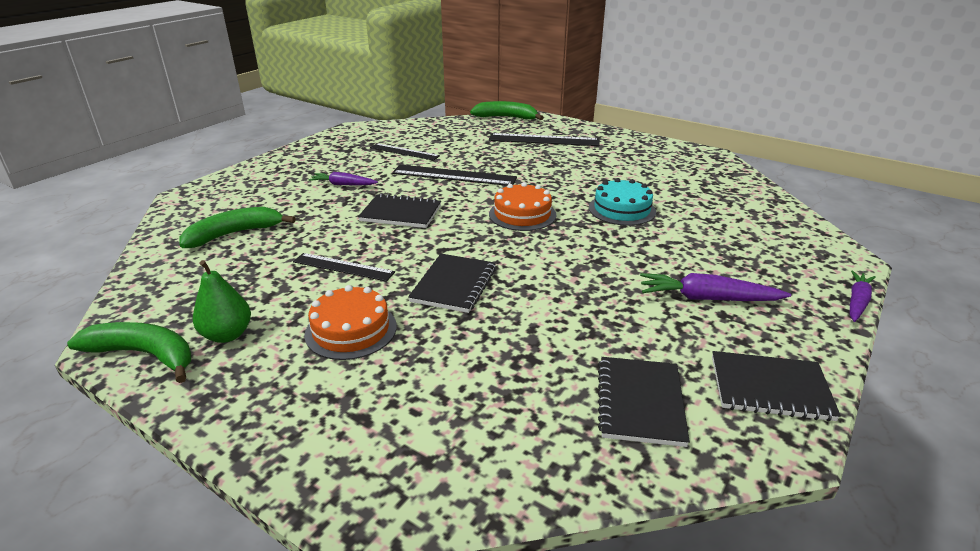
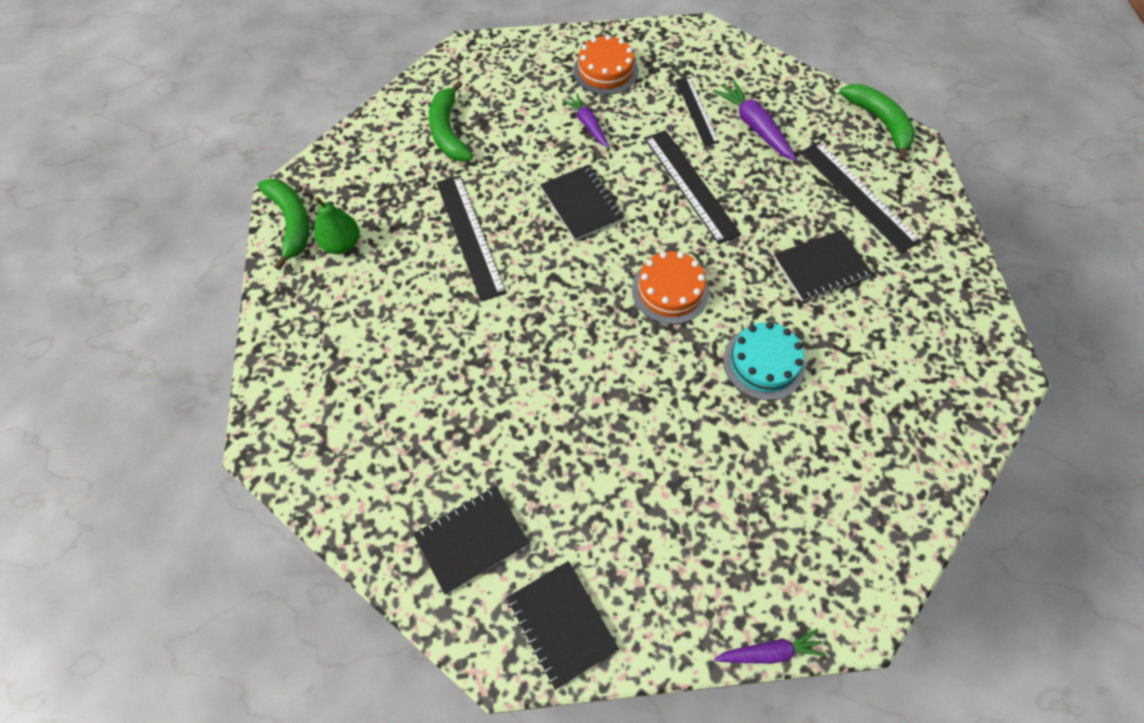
camera: 50 degrees right, 30 degrees up
(234, 234) = (448, 132): green banana -> green banana turned 120 degrees counterclockwise
(343, 267) = (470, 236): black ruler -> black ruler, size x1.53
(351, 330) = (403, 306): orange cake -> orange cake (605, 71)
(454, 285) = (511, 324): black notebook -> black notebook (821, 267)
(707, 298) = (658, 519): purple carrot -> purple carrot (754, 126)

